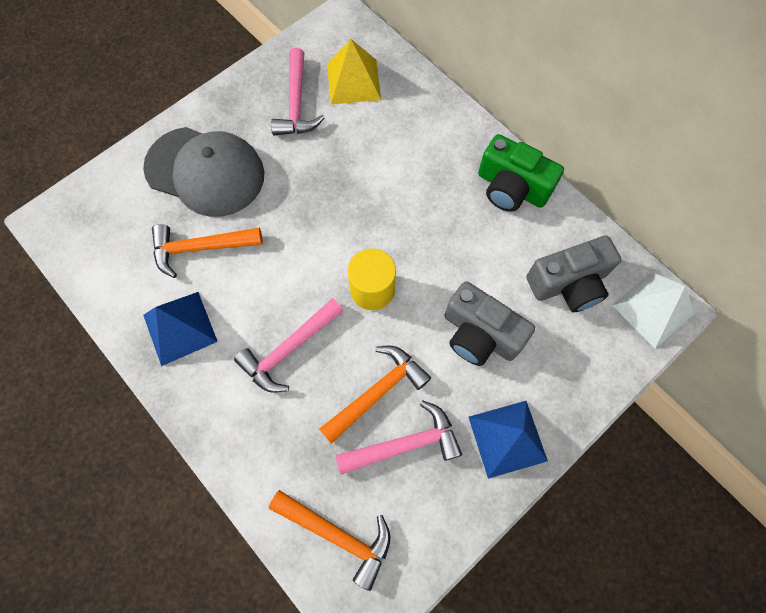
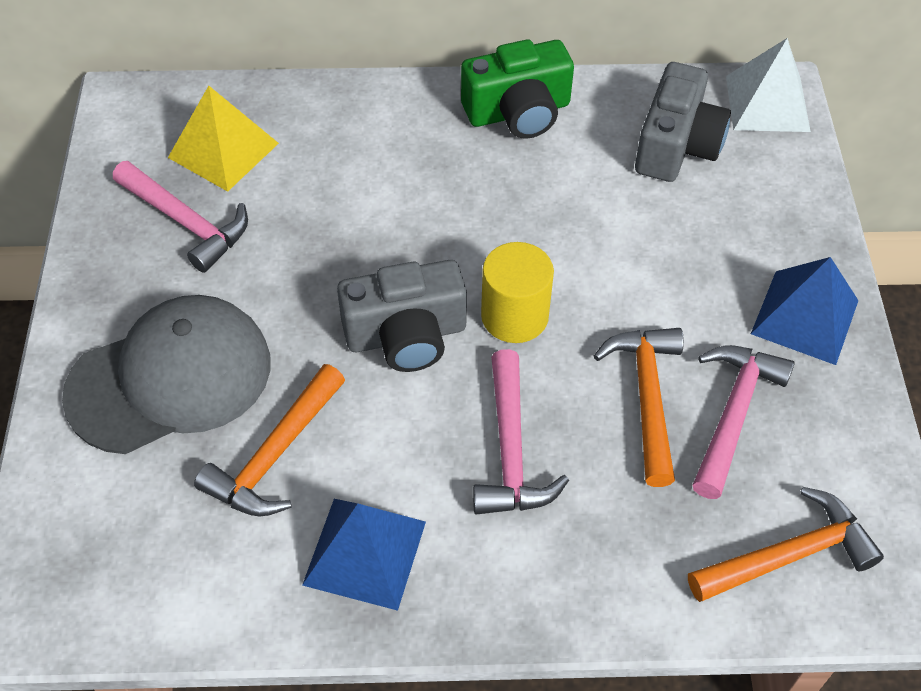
camera: 50 degrees left, 15 degrees down
(480, 334) = (664, 257): grey camera -> grey camera (406, 335)

